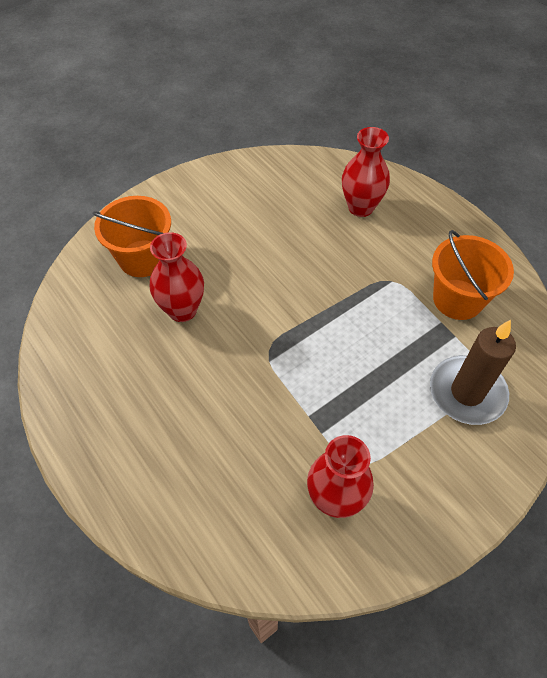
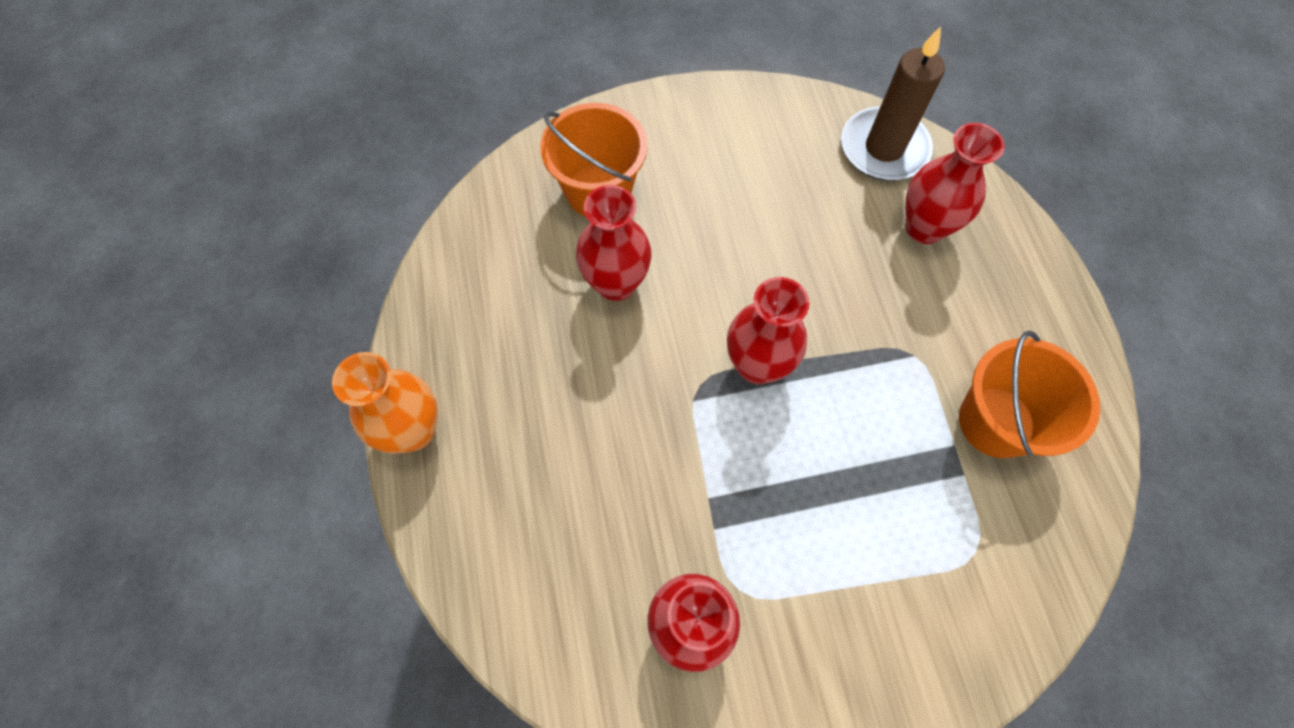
camera: 25 degrees right, 10 degrees up
(82, 460) = (414, 430): none -> orange vase
(299, 323) = (757, 365): none -> red vase
(467, 392) = (939, 562): brown candle -> brown candle (884, 148)

